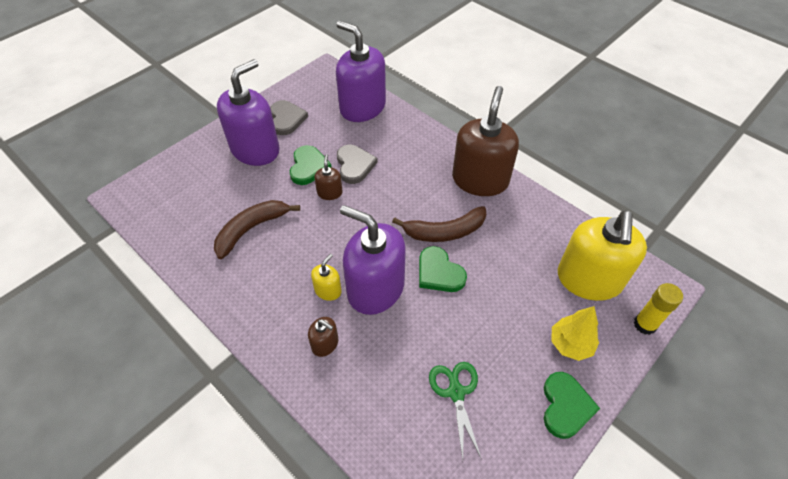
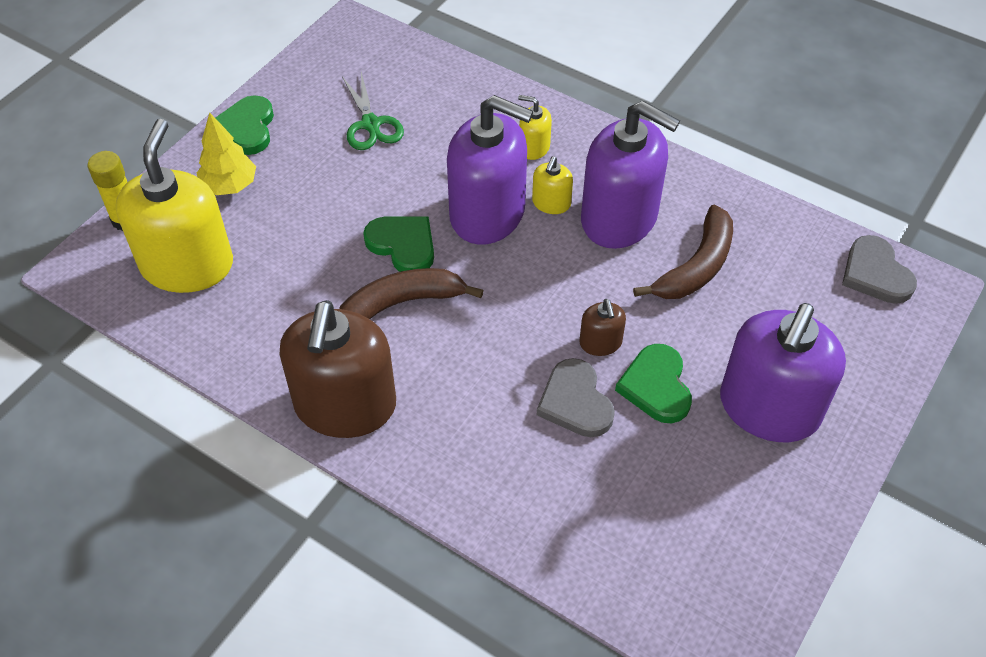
camera: 170 degrees right, 0 degrees up
(286, 119) = (747, 490): grey heart -> grey heart (875, 273)
(325, 344) = (534, 147): brown soap dispenser -> yellow soap dispenser
(362, 107) = (603, 548): purple soap dispenser -> purple soap dispenser (619, 218)

